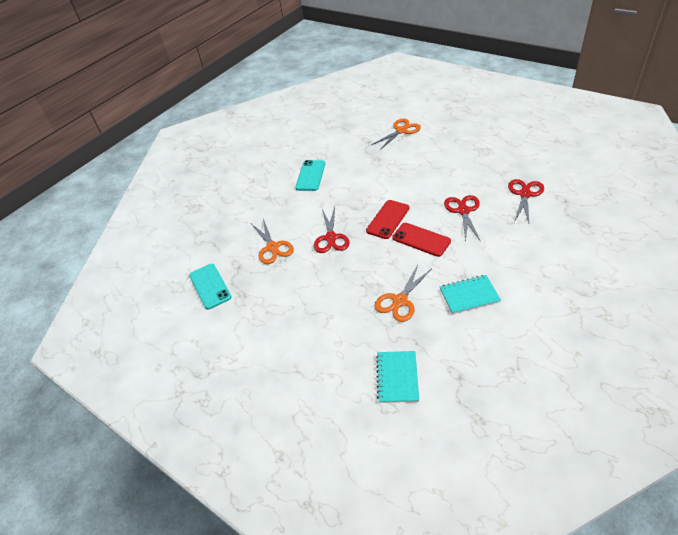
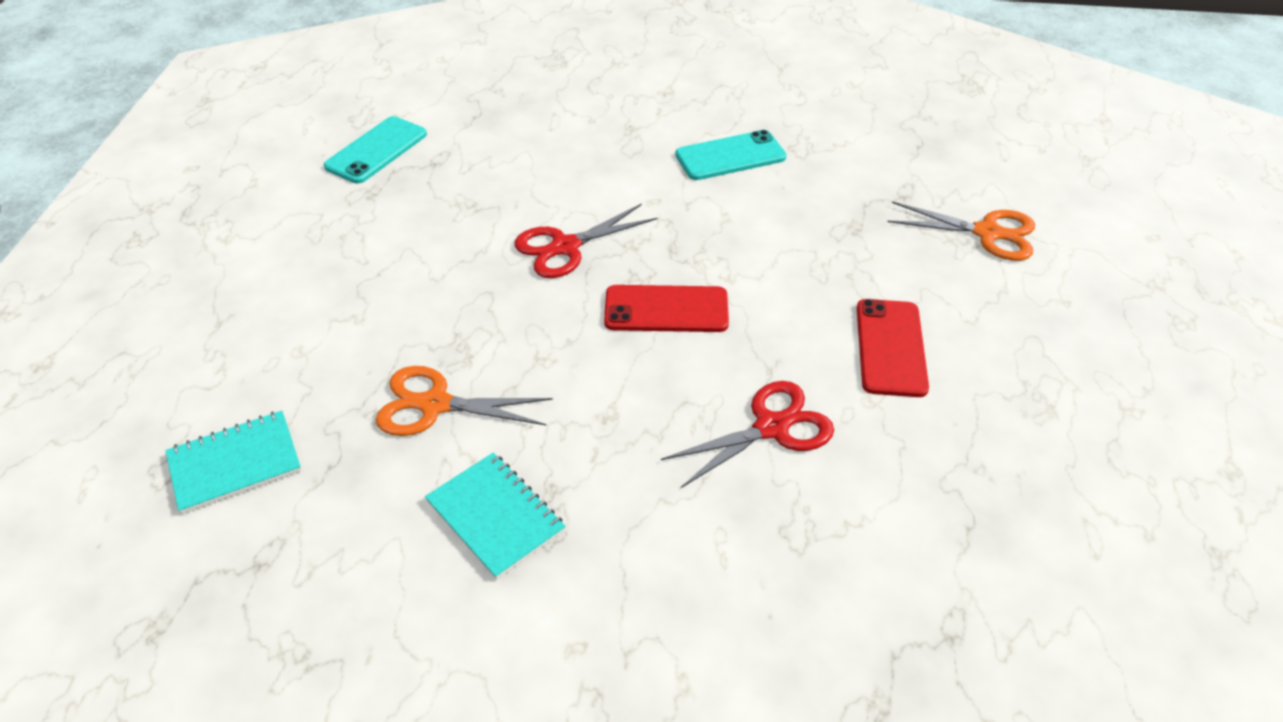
camera: 55 degrees right, 0 degrees up
(272, 247) = (501, 183): orange scissors -> none
(421, 239) = (632, 382): red phone -> red phone (891, 347)
(525, 194) = (915, 535): red scissors -> none

